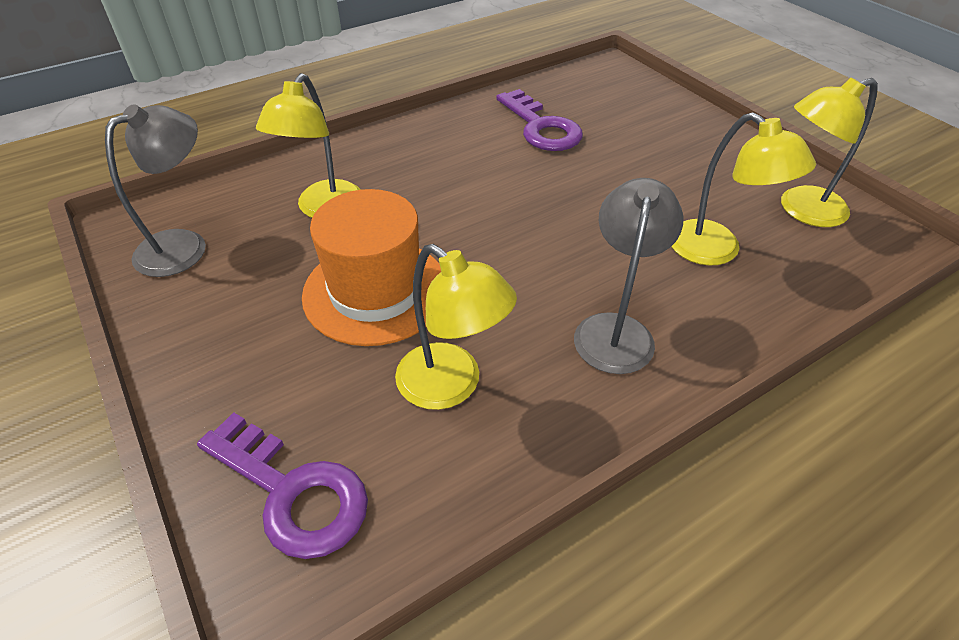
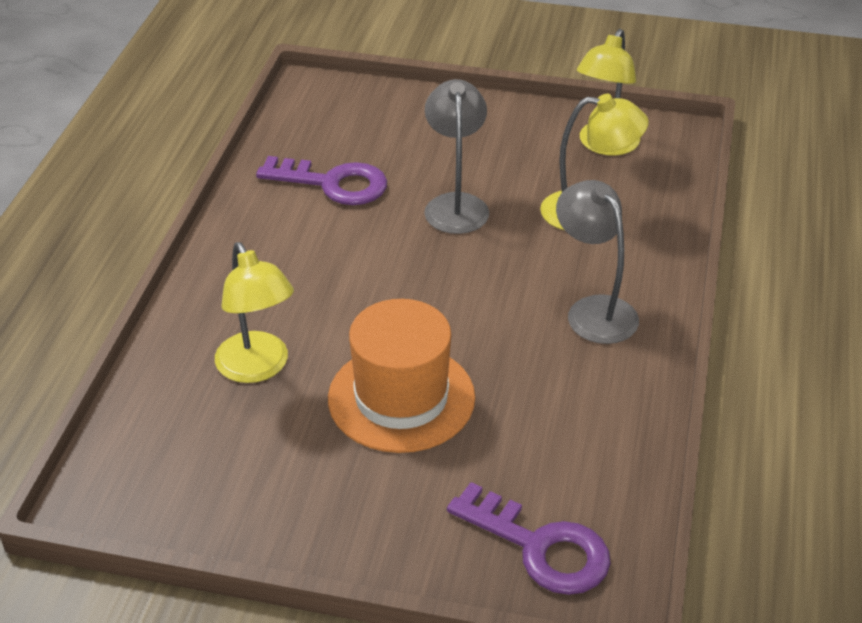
camera: 45 degrees left, 5 degrees down
(184, 245) = (185, 477): grey lamp -> grey lamp (456, 204)
(293, 492) = (540, 547): purple key -> purple key turned 45 degrees clockwise
(451, 386) = (544, 418): yellow lamp -> none

